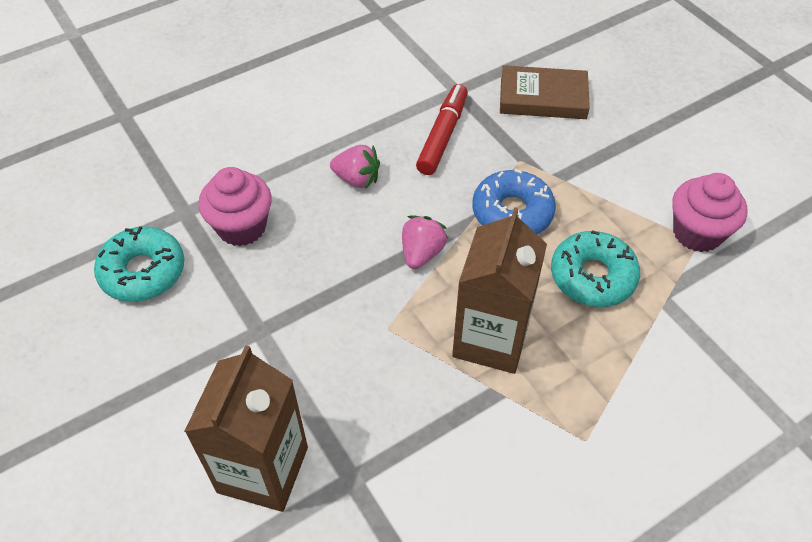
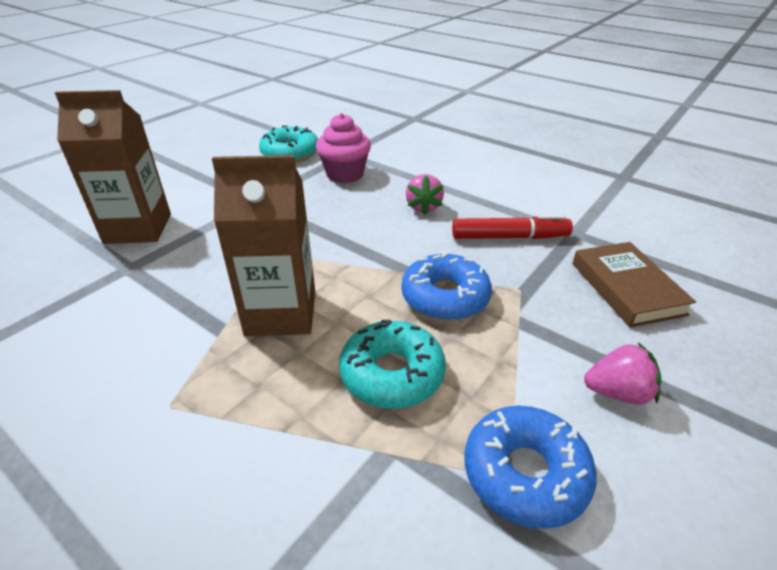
camera: 70 degrees right, 15 degrees down
(421, 253) = (363, 254): pink strawberry -> pink strawberry (618, 392)
(697, 233) = (525, 473): pink cupcake -> blue donut

